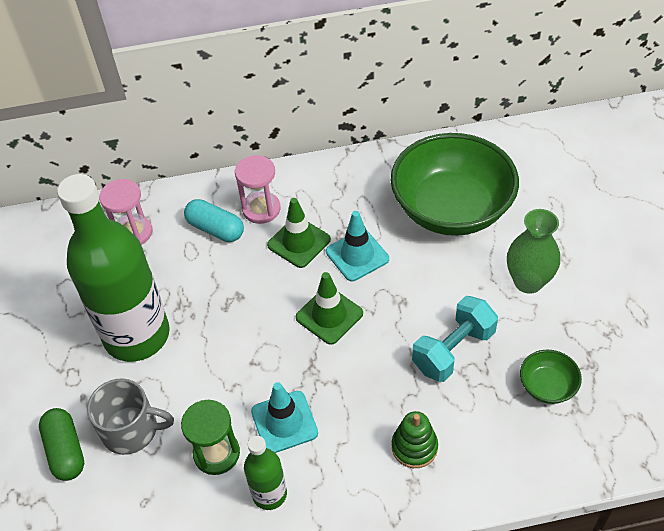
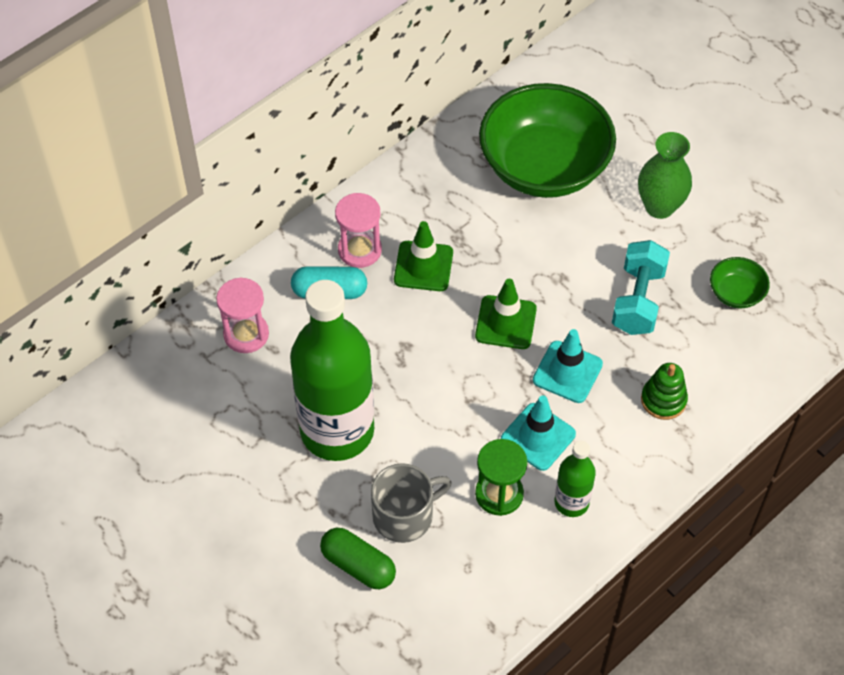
camera: 35 degrees left, 5 degrees up
(357, 255) = (489, 253): turquoise traffic cone -> turquoise traffic cone (567, 372)

